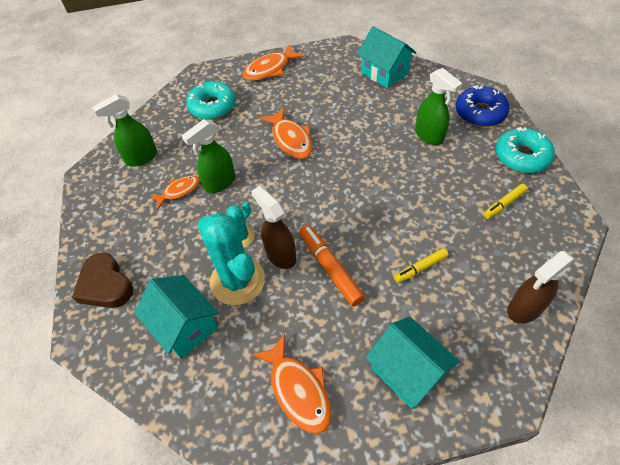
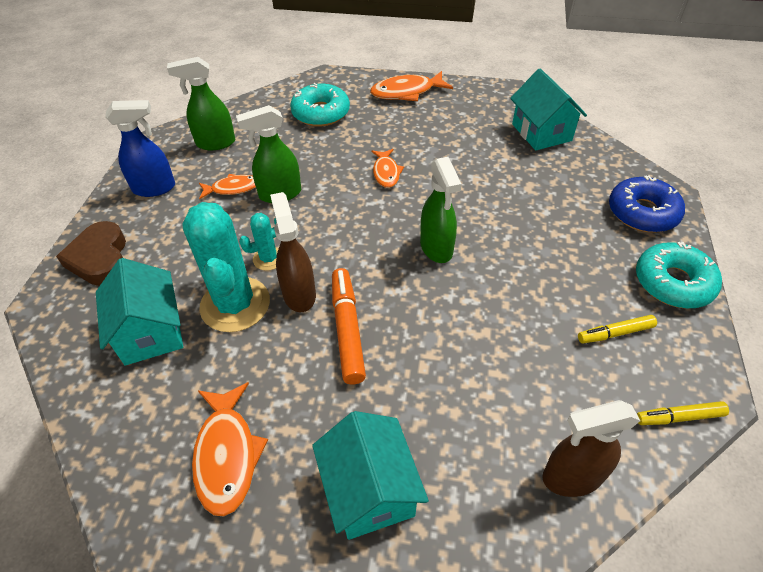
camera: 20 degrees right, 5 degrees down
(114, 212) = (155, 188): none -> blue spray bottle
(291, 139) = (386, 173): orange fish -> orange fish, size x0.63
(420, 268) = (458, 371): yellow marker -> yellow marker (679, 417)
(429, 136) = (558, 220): green spray bottle -> green spray bottle (436, 248)

